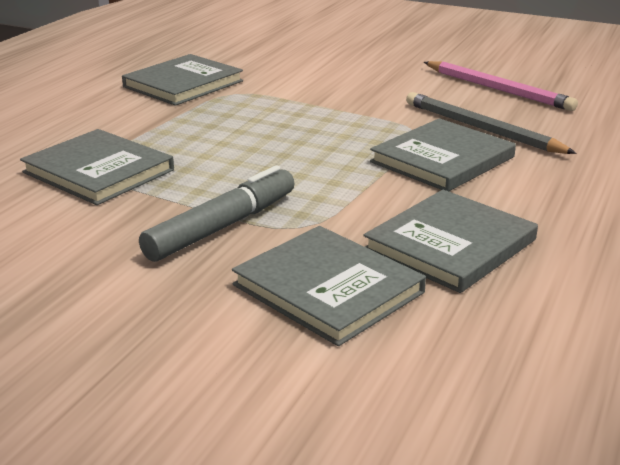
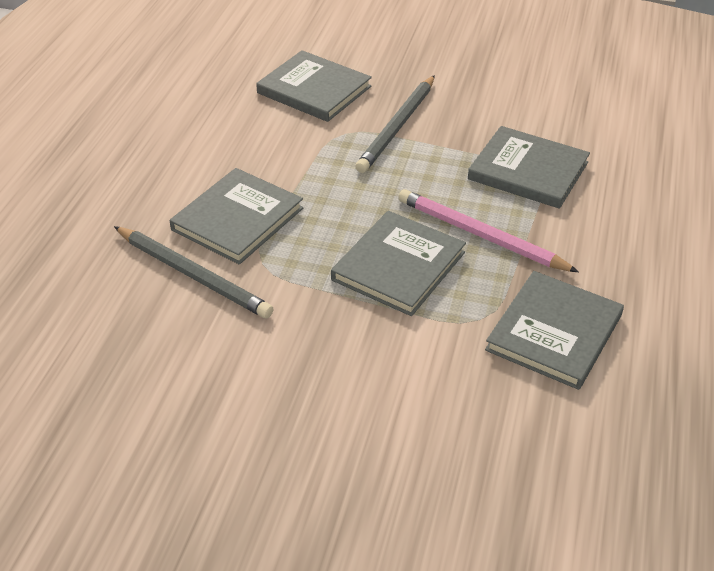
camera: 170 degrees right, 15 degrees up
(222, 227) = (398, 127): grey marker -> grey pencil
(450, 245) = (238, 128): grey book -> grey book (398, 266)
(498, 89) = (156, 370): pink pencil -> pink pencil (481, 235)

